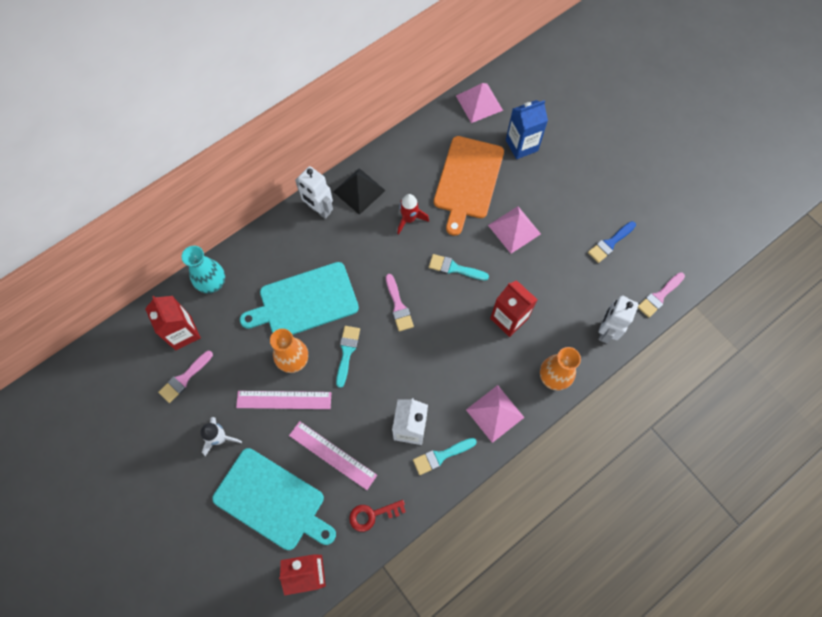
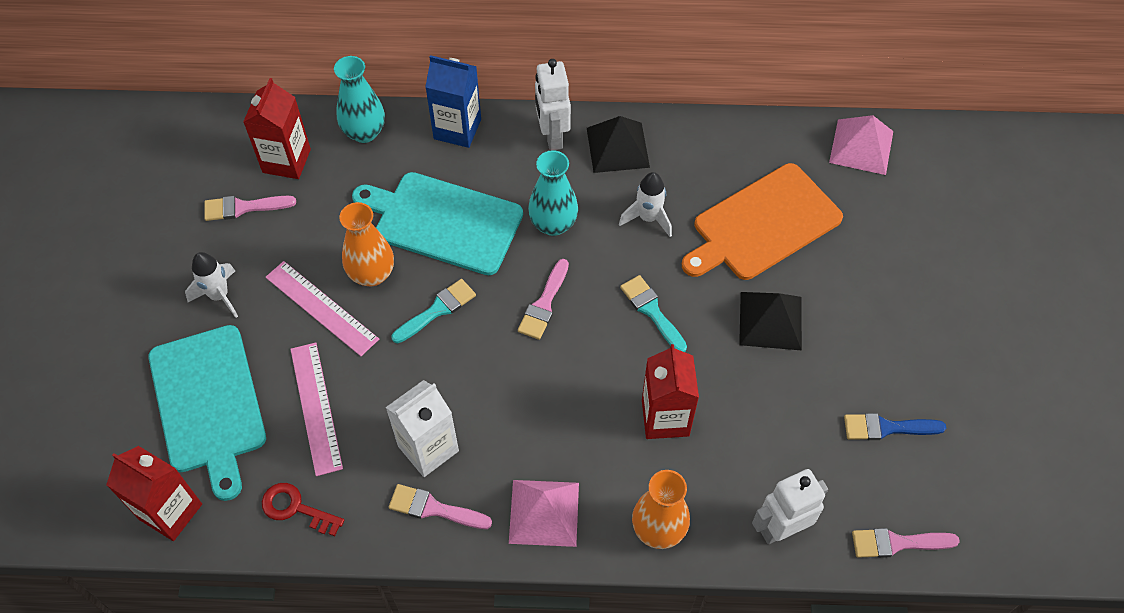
camera: 40 degrees right, 10 degrees down
(364, 259) = (553, 224): none -> turquoise vase
(409, 219) = (648, 218): red rocket -> white rocket
(441, 456) = (434, 508): turquoise brush -> pink brush
(514, 229) = (770, 320): pink pyramid -> black pyramid
(521, 145) = (872, 231): blue carton -> blue carton (457, 129)

